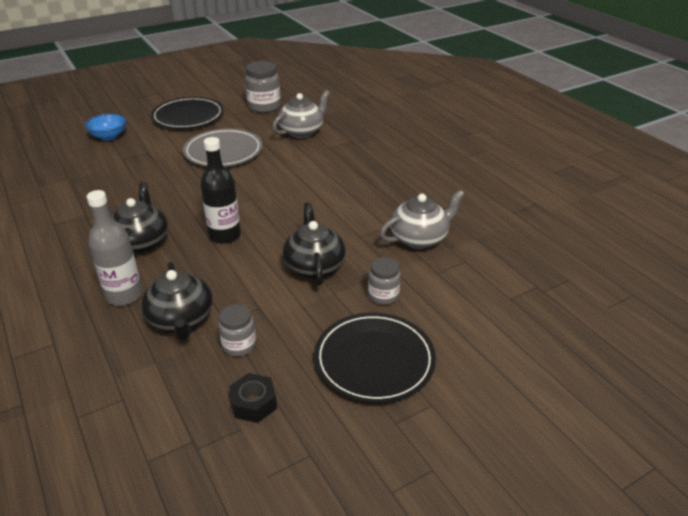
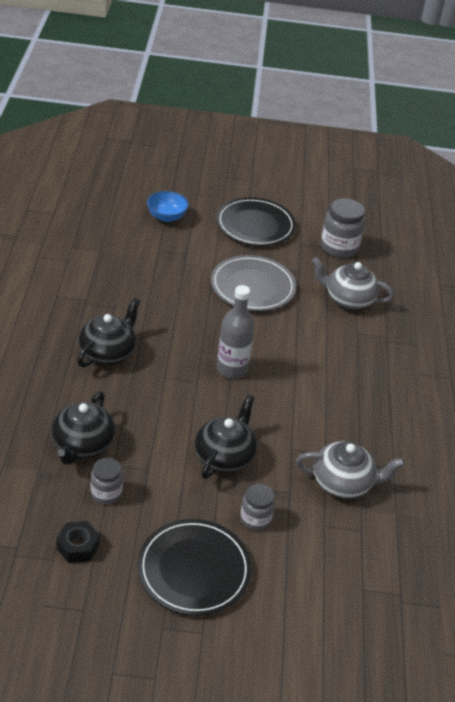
camera: 30 degrees right, 5 degrees up
(124, 295) = (59, 397): grey bottle -> grey bottle (232, 369)
(225, 235) = (178, 383): black bottle -> none
(302, 131) = (348, 299): grey teapot -> grey teapot turned 150 degrees counterclockwise

